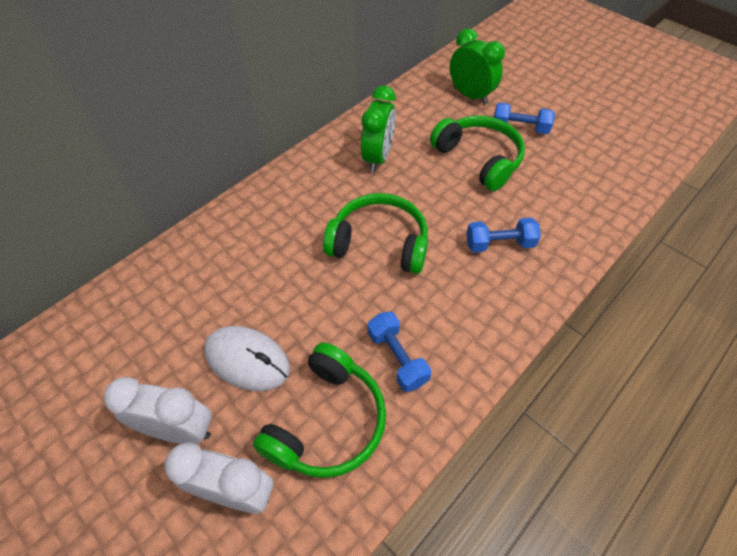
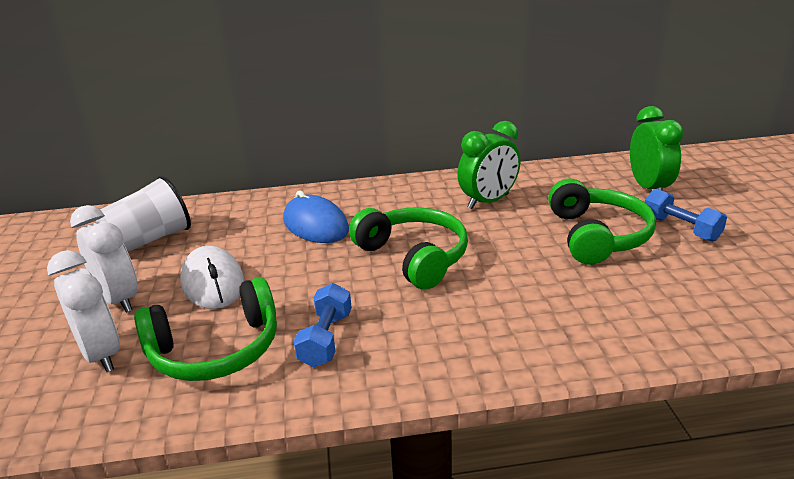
camera: 40 degrees right, 25 degrees down
(126, 349) = (150, 240): none -> white cup
(268, 249) = (315, 225): none -> blue mouse
(499, 244) = (537, 305): blue dumbbell -> none

